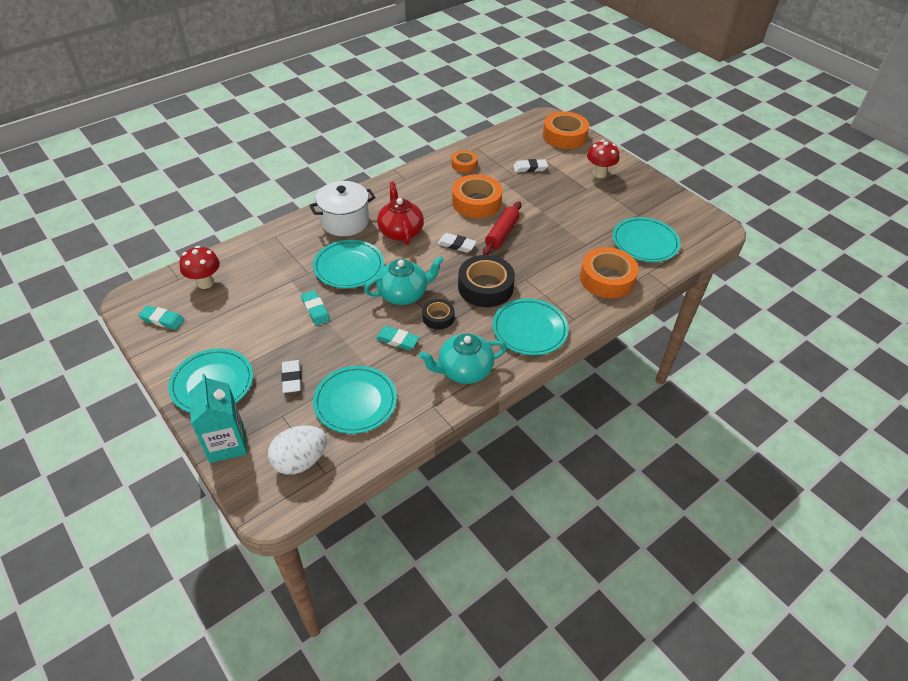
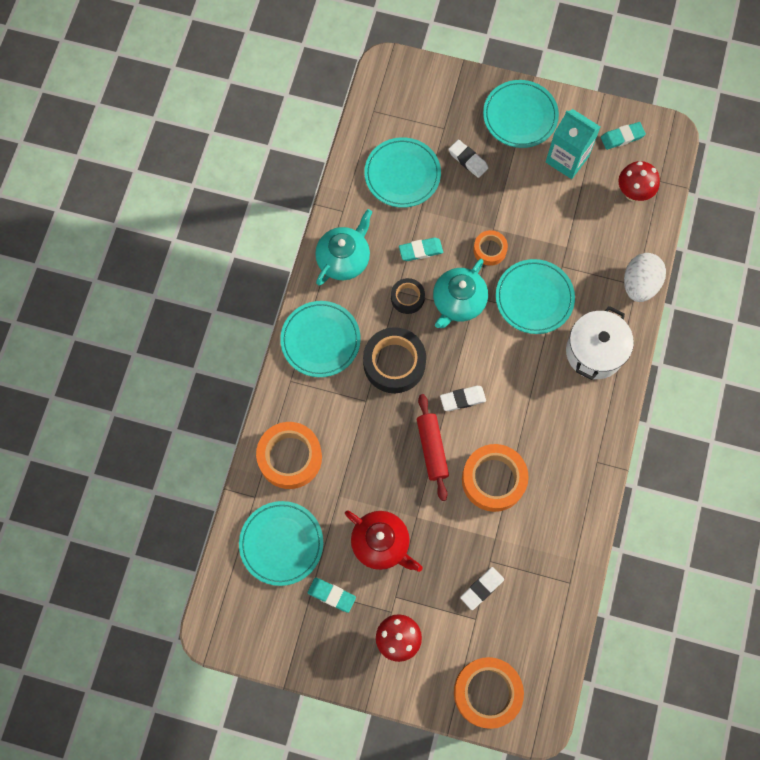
camera: 145 degrees right, 25 degrees up
(226, 444) = (459, 84): turquoise carton -> turquoise carton (567, 159)
(300, 461) = (397, 107): white egg -> white egg (639, 284)
(315, 310) = (515, 232): turquoise eraser -> turquoise eraser (331, 595)
(400, 231) = (530, 378): red teapot -> red teapot (381, 544)
(464, 164) = (558, 537): orange tape -> orange tape (490, 250)

